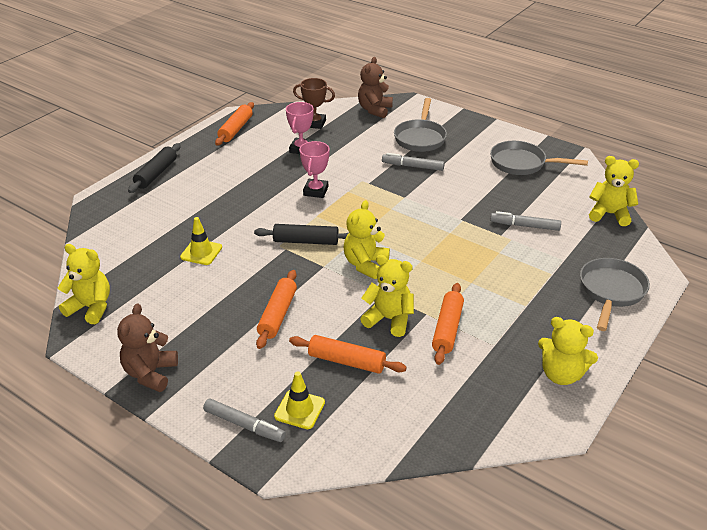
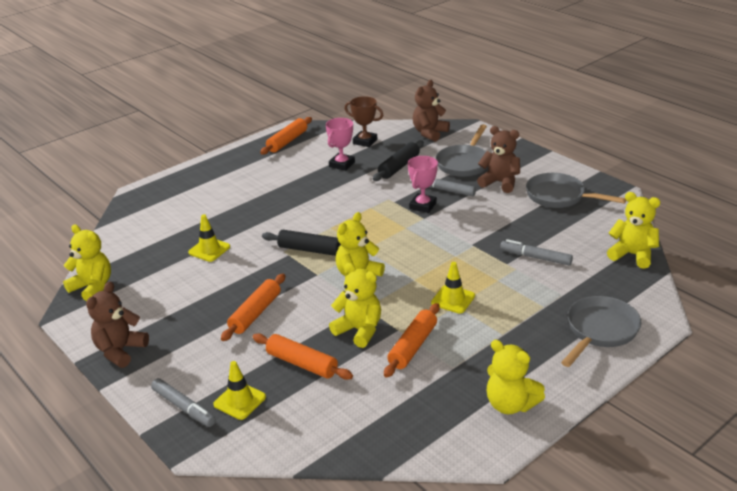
camera: 15 degrees right, 5 degrees down
(156, 174) = (198, 176): black rolling pin -> black rolling pin (399, 167)
(315, 191) = (339, 204): pink trophy -> pink trophy (423, 206)
(461, 155) = (500, 183): none -> brown teddy bear
(466, 276) = (453, 299): none -> yellow traffic cone

